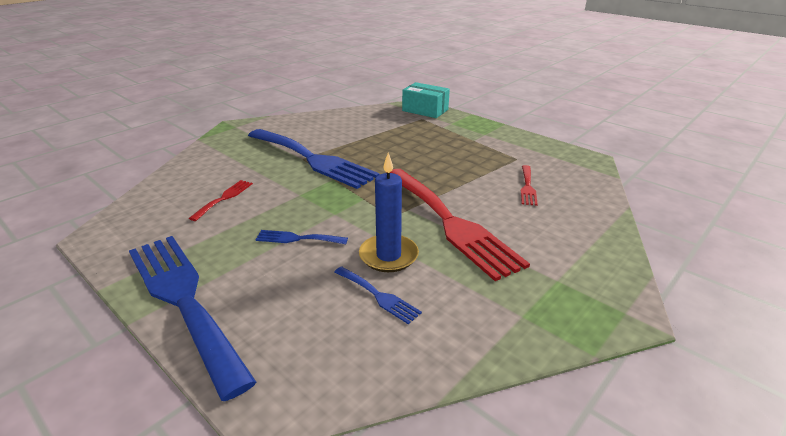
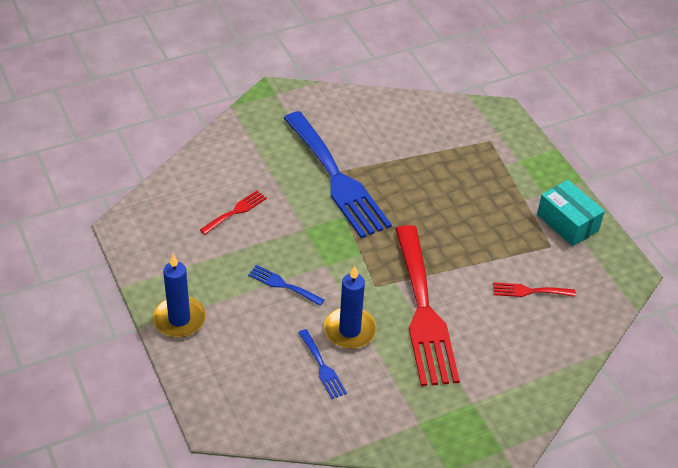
camera: 20 degrees right, 15 degrees up
(183, 300) = (179, 319): blue fork -> blue candle
(425, 110) = (503, 125): turquoise box -> turquoise box (567, 222)
(527, 187) = (529, 291): red fork -> red fork turned 60 degrees clockwise

